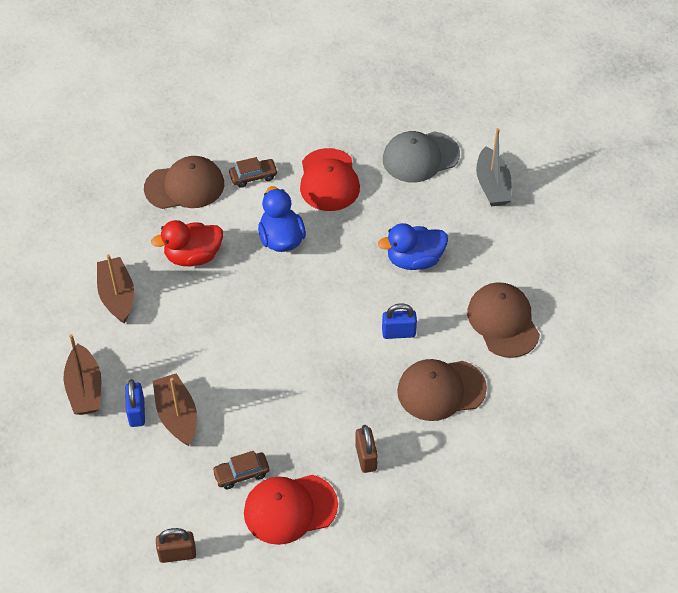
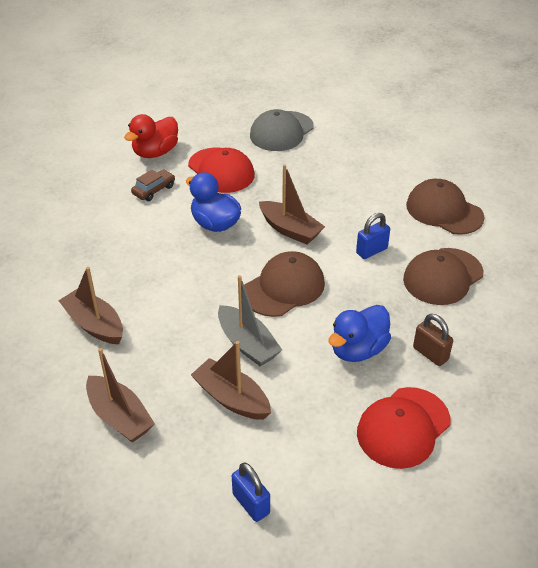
camera: 30 degrees left, 10 degrees down
(137, 412) = (189, 414): blue padlock -> blue padlock (251, 504)
(177, 554) = (332, 523): brown padlock -> none
(185, 186) = (96, 218): brown cap -> brown cap (284, 288)
(193, 256) = (145, 266): red duck -> red duck (155, 152)
(241, 474) = (333, 419): brown car -> none
(343, 276) = (290, 230): none -> brown boat
(414, 260) = (338, 197): blue duck -> blue duck (358, 349)
(492, 186) = (352, 130): grey boat -> grey boat (247, 344)

